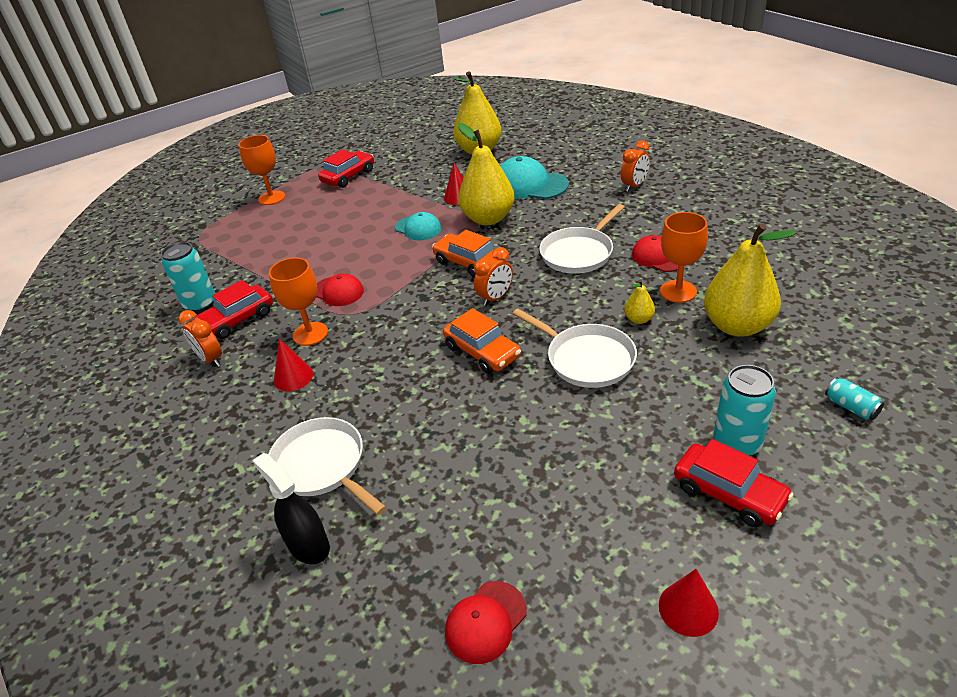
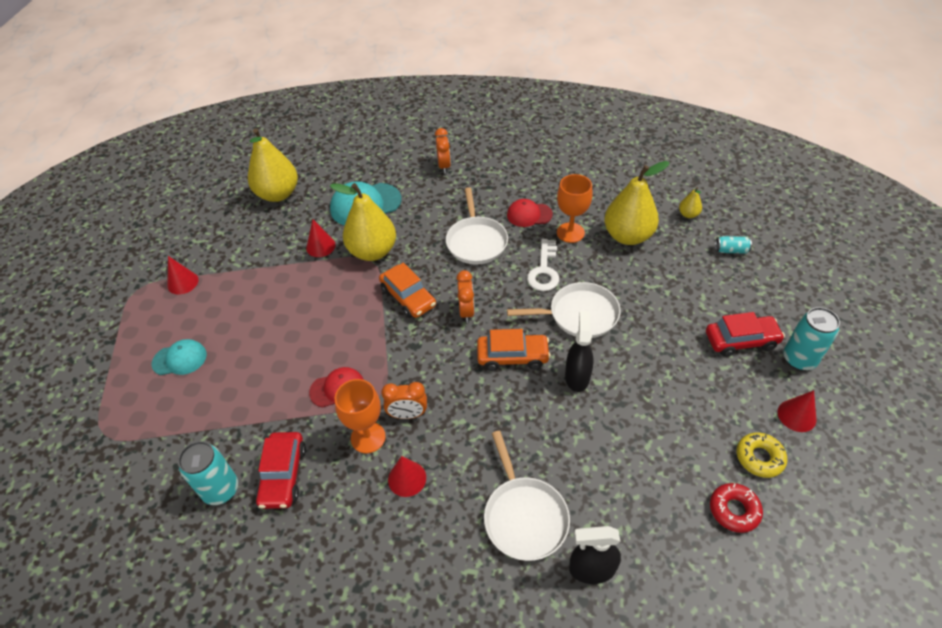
camera: 50 degrees left, 10 degrees up
(210, 359) = (312, 523): orange clock -> orange clock (408, 414)
(272, 198) = (129, 349): orange goblet -> none
(322, 466) = (524, 517): white pan -> white pan turned 105 degrees counterclockwise
(348, 176) = (183, 282): red car -> red cone
(418, 228) = (326, 293): turquoise cap -> turquoise cap (180, 359)
(468, 263) = (408, 297): orange car -> orange car turned 120 degrees counterclockwise
(486, 622) = (734, 510): red cap -> red donut
(512, 403) = (577, 376): none -> black spray bottle
(582, 606) = (759, 458): none -> yellow donut
(606, 306) = (544, 270): none -> white key
(638, 319) = (573, 267): yellow pear -> yellow pear (688, 214)
(737, 443) = (712, 310): turquoise can -> turquoise can (799, 359)

